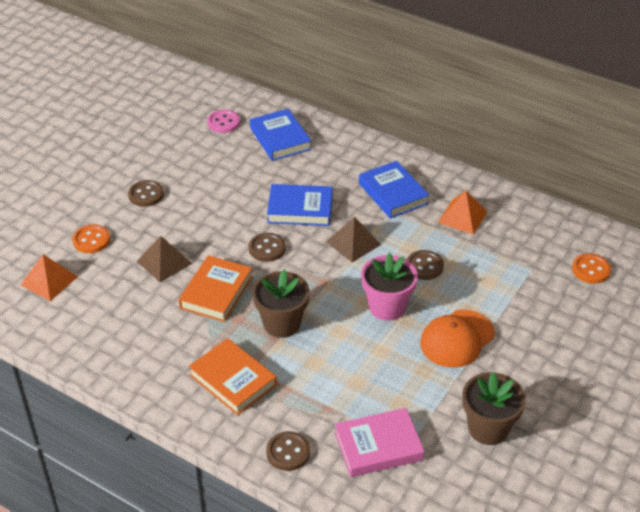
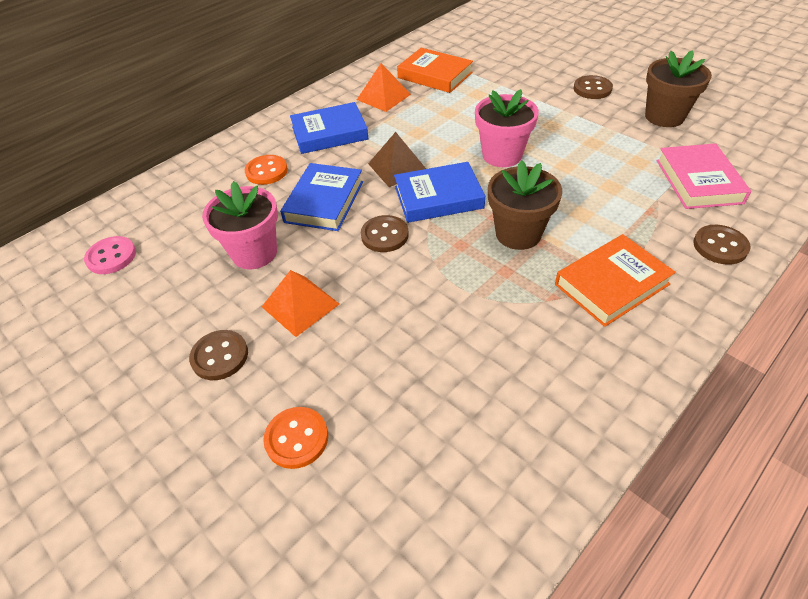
camera: 75 degrees left, 5 degrees up
(49, 280) = (378, 511): orange pyramid -> orange pyramid (300, 305)
(164, 262) = (379, 342): brown pyramid -> none
(216, 292) = (453, 289): orange book -> orange book (435, 75)
(237, 186) = (254, 253): none -> pink flower pot
(280, 139) = (183, 206): blue book -> blue book (438, 197)
(424, 266) = (447, 126): brown button -> brown button (592, 89)
(457, 339) = (551, 119): orange cap -> none
(591, 270) = (474, 46): orange button -> orange button (266, 171)

